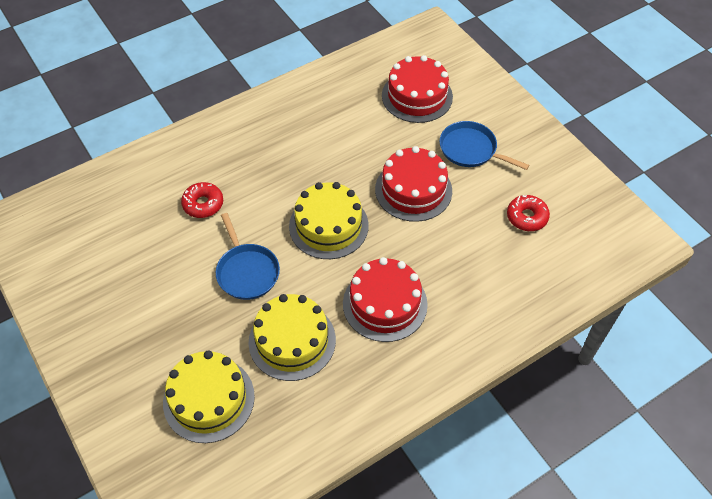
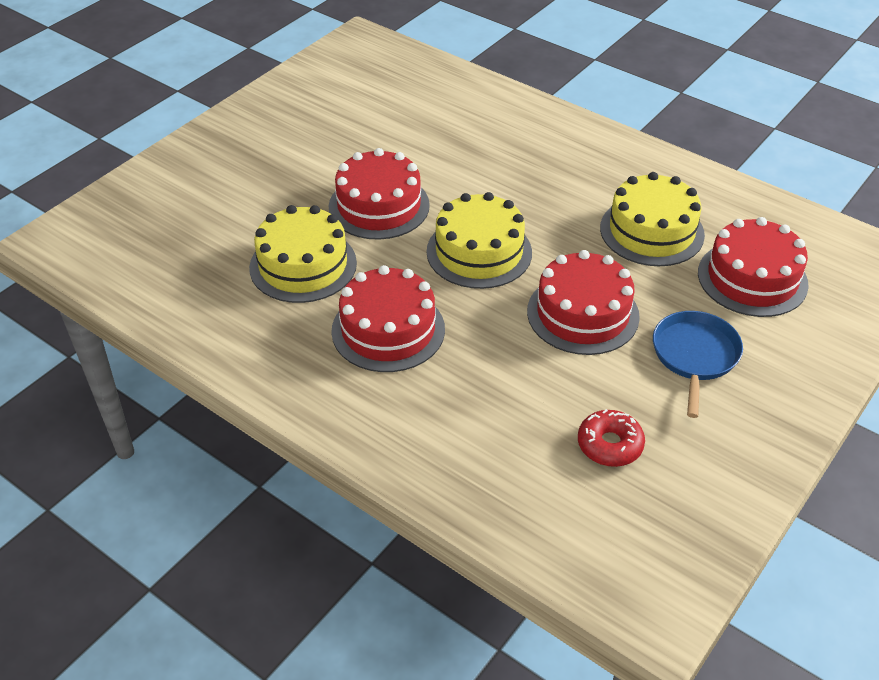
camera: 70 degrees right, 10 degrees down
(203, 204) = (453, 148): red donut -> none
(209, 399) = (207, 224): yellow cake -> yellow cake (651, 231)
(247, 272) = (379, 206): blue pan -> red cake

